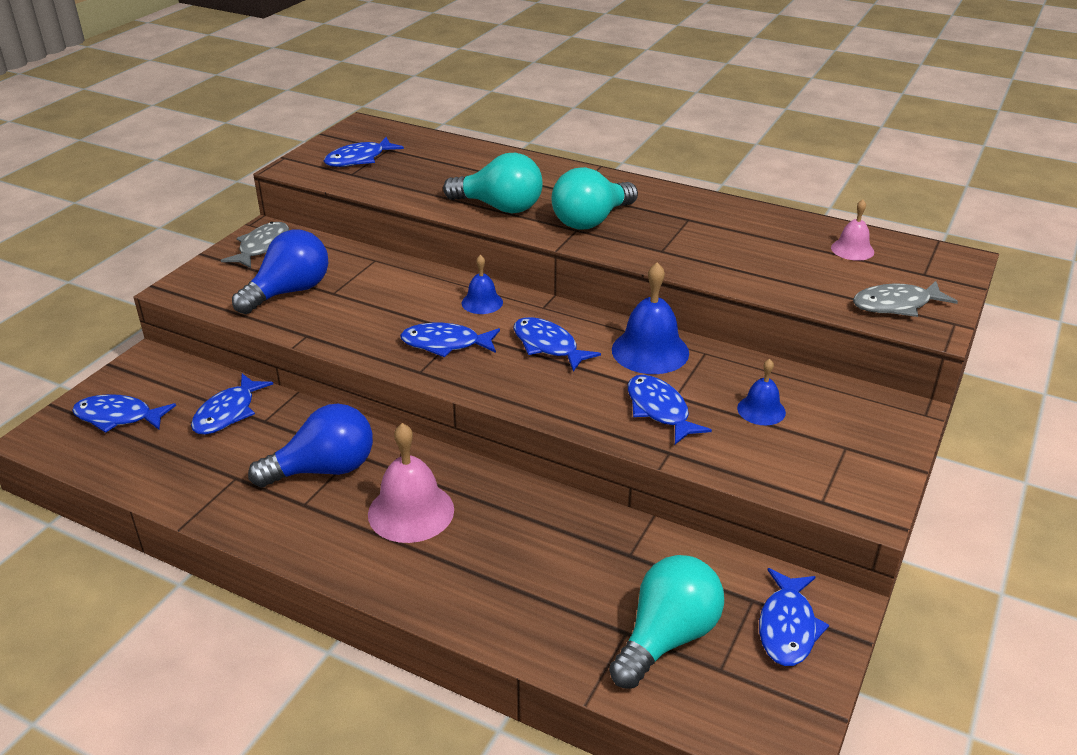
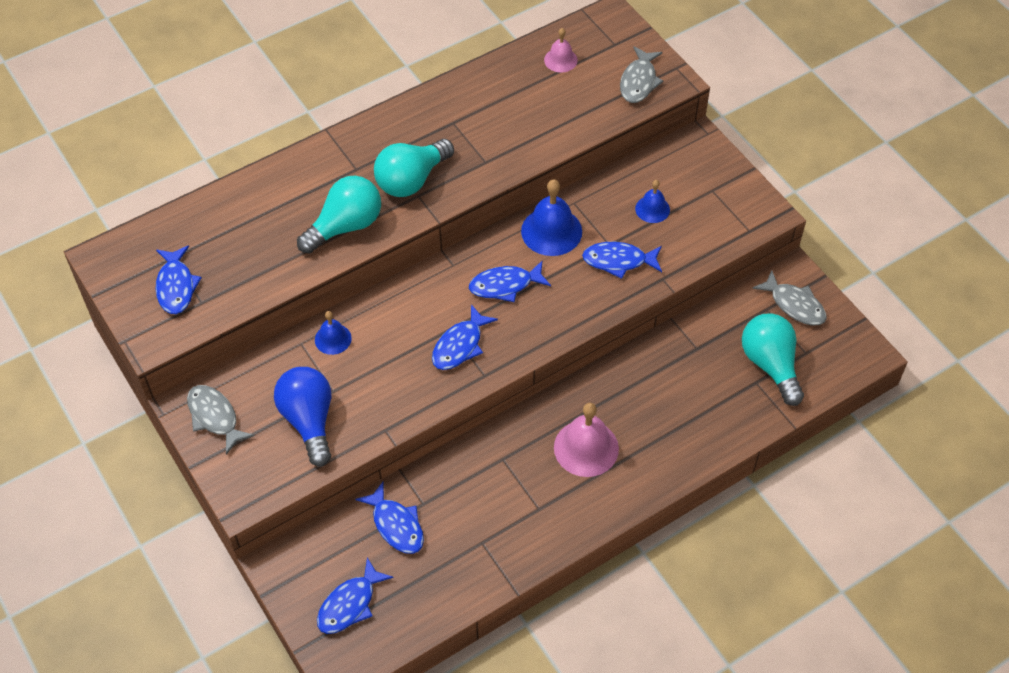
camera: 60 degrees left, 20 degrees up
(324, 469) = (508, 484): blue light bulb -> none
(482, 302) = (419, 299): blue bell -> blue bell (333, 339)
(591, 221) = (411, 180): turquoise light bulb -> turquoise light bulb turned 60 degrees clockwise
(787, 627) = (794, 305): blue fish -> grey fish

